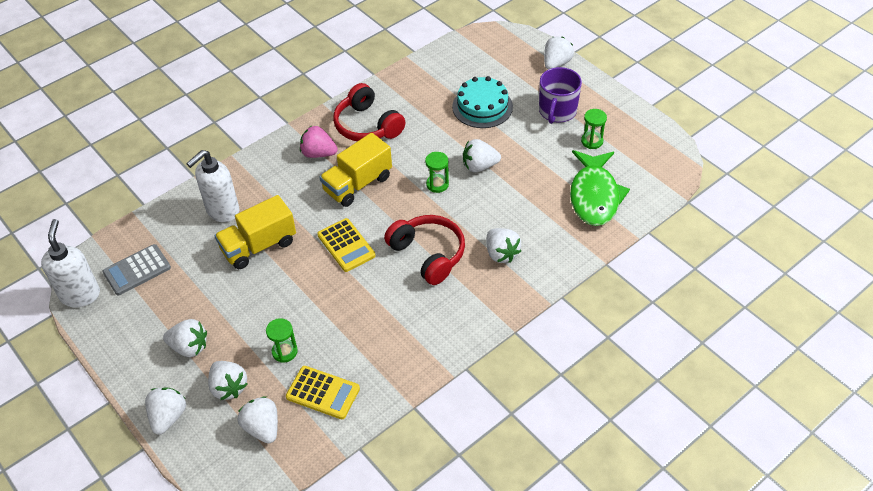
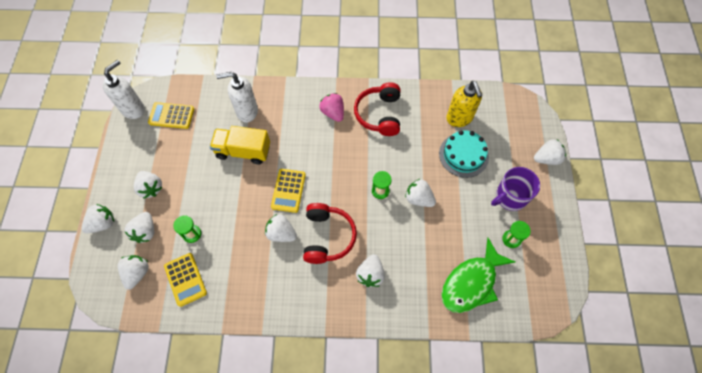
camera: 40 degrees right, 15 degrees up
(137, 270) = (171, 116): grey calculator -> yellow calculator
(357, 184) = (334, 152): yellow truck -> none
(379, 284) = (281, 233): none -> white strawberry
(447, 81) = (459, 118): none -> yellow soap dispenser

